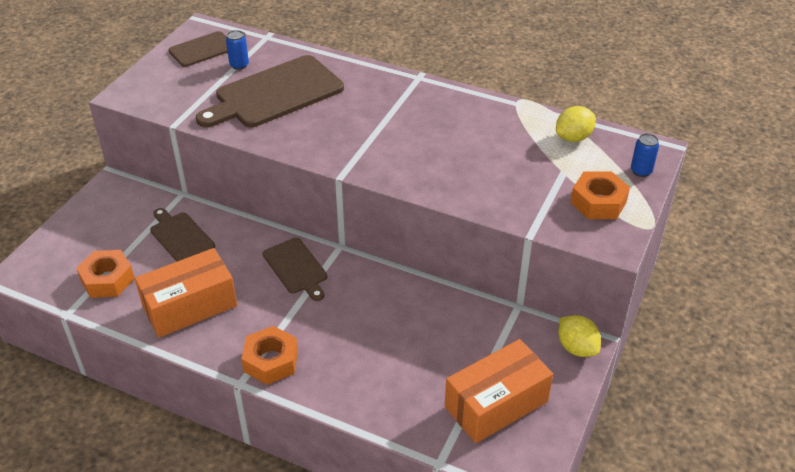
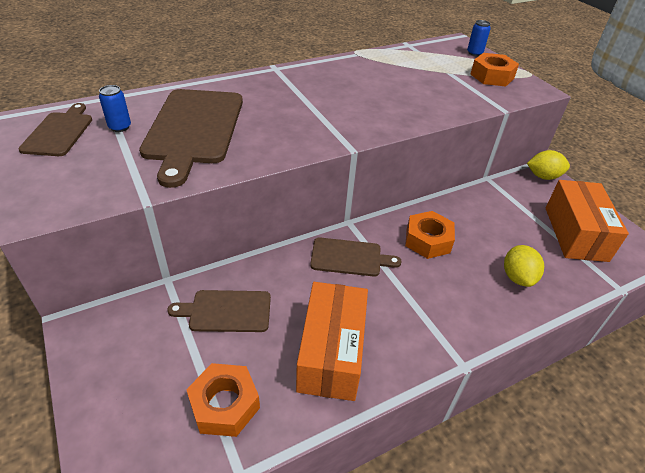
camera: 55 degrees left, 0 degrees up
(271, 361) = (450, 330): orange nut -> orange nut (428, 240)
(573, 137) = (418, 55): yellow lemon -> yellow lemon (517, 277)

